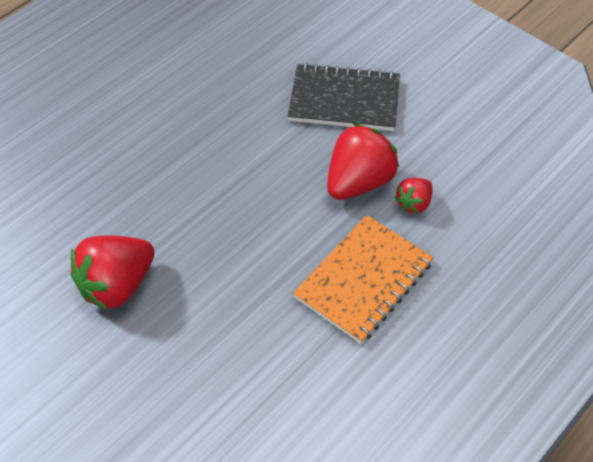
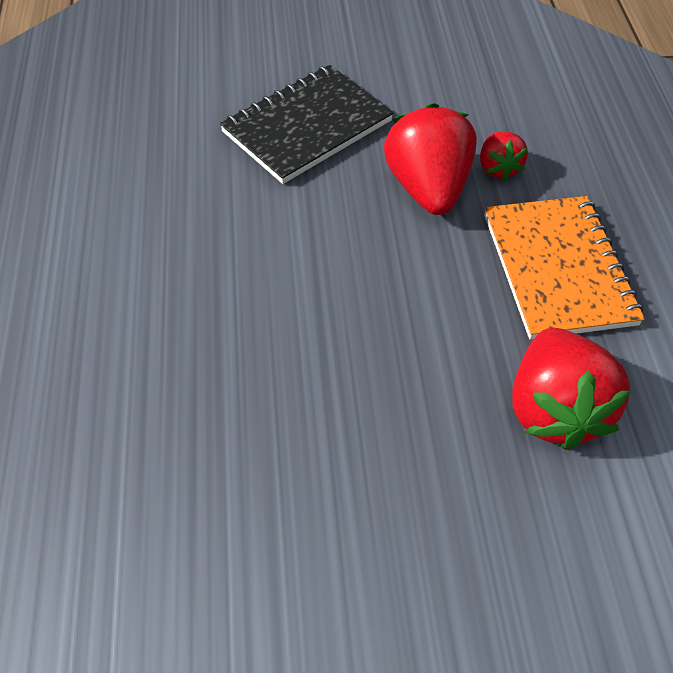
camera: 50 degrees left, 0 degrees up
(117, 285) = (349, 501): red strawberry -> red strawberry (554, 409)

